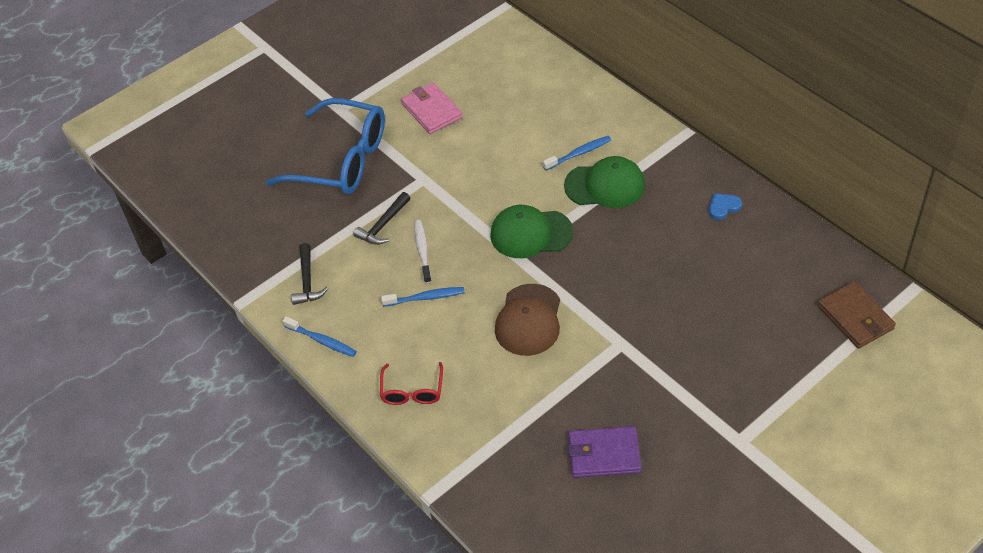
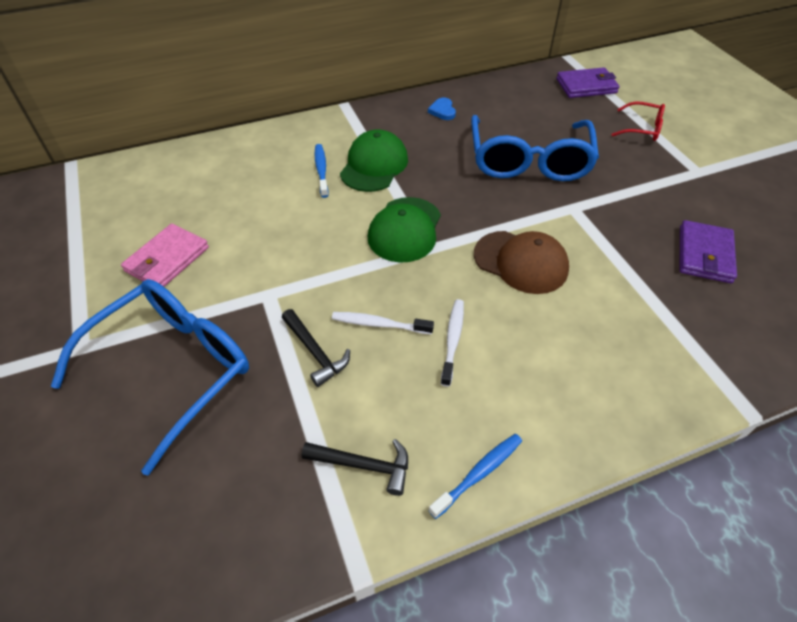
camera: 75 degrees left, 0 degrees up
(412, 391) = (591, 390): red glasses -> red glasses (642, 128)
(425, 298) = (453, 340): blue toothbrush -> white toothbrush
(432, 111) = (167, 259): pink wallet -> pink wallet turned 45 degrees counterclockwise
(677, 295) = (529, 160): none -> blue glasses
(855, 317) = (586, 86): brown wallet -> purple wallet

